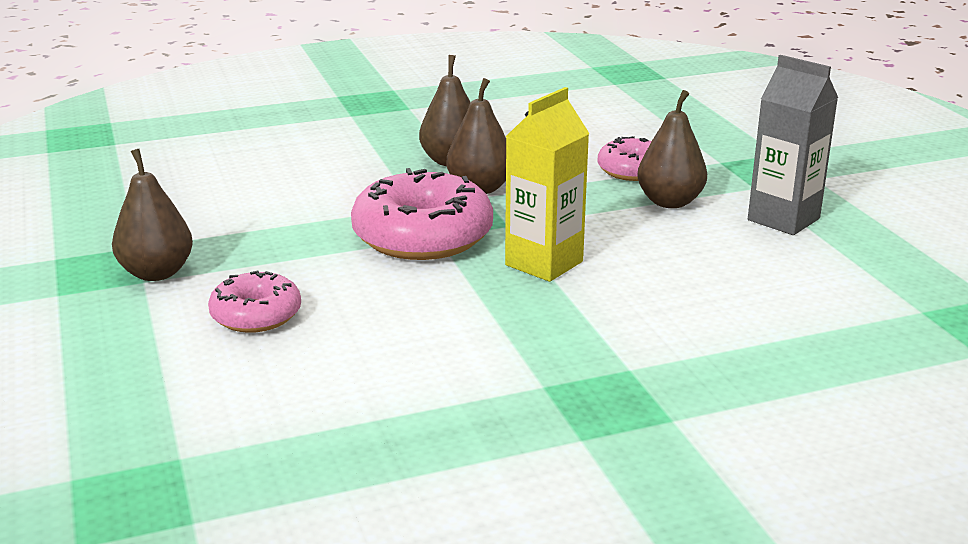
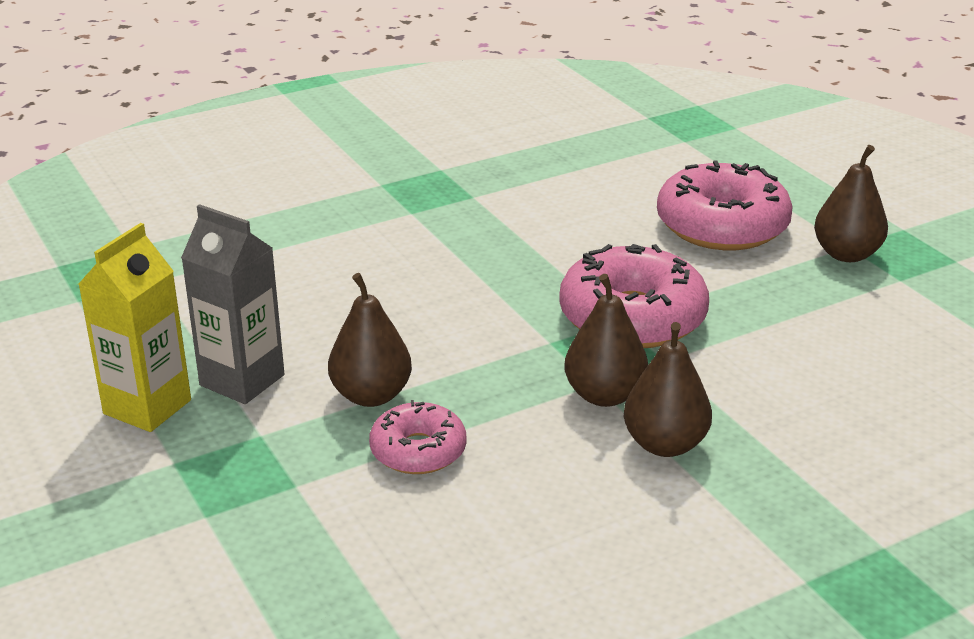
camera: 170 degrees right, 5 degrees up
(256, 315) = (722, 226): pink donut -> pink donut, size x1.75
(544, 263) = (499, 297): yellow carton -> yellow carton (147, 407)

